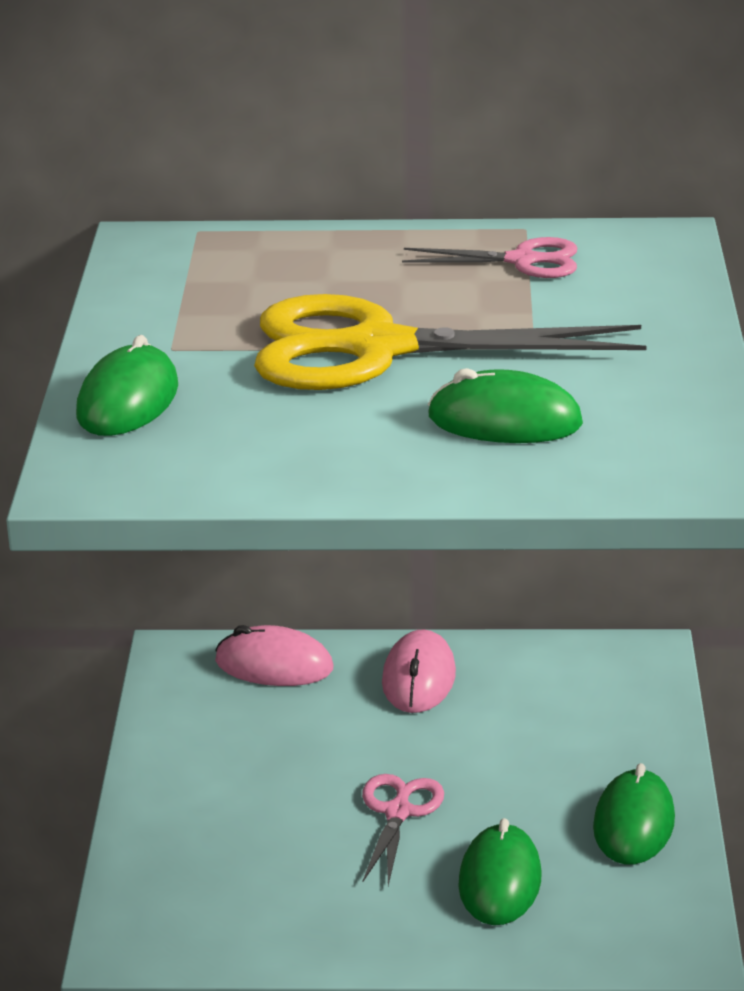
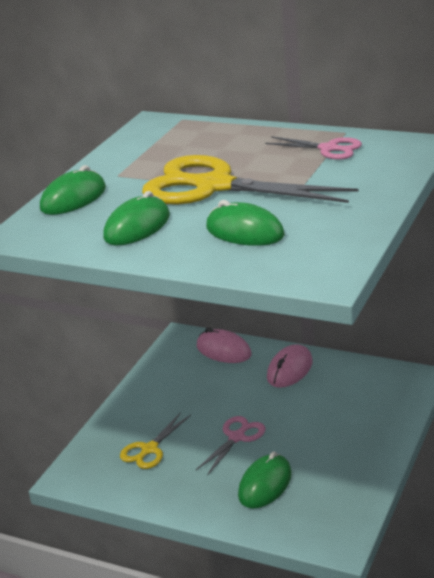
camera: 25 degrees right, 0 degrees up
(249, 865) = (149, 449): none -> yellow scissors
(634, 824) = (353, 469): green mouse -> green mouse (137, 227)

